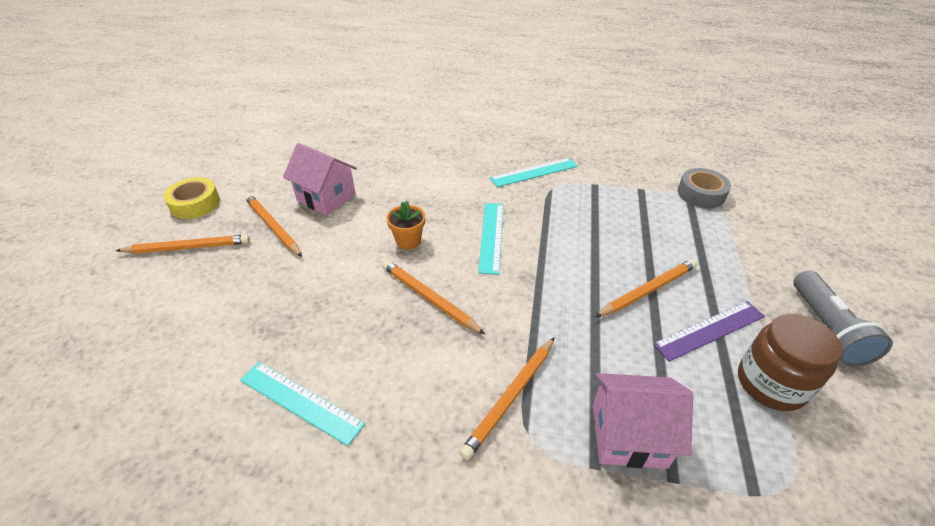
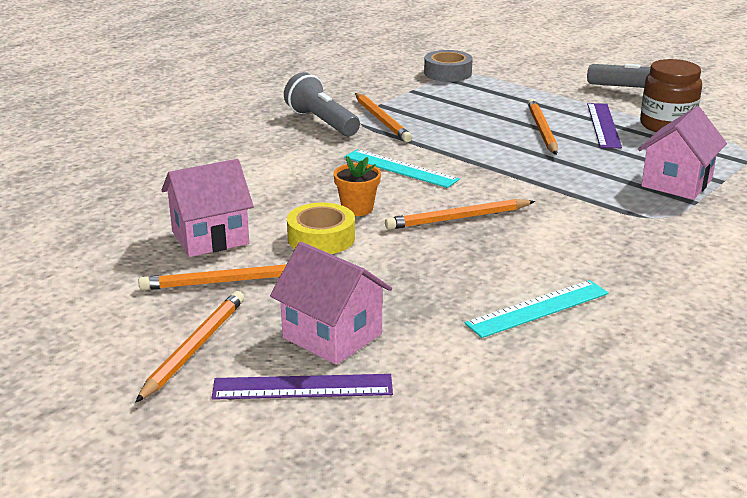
camera: 60 degrees left, 15 degrees down
(151, 311) = (302, 387): none -> purple ruler
(195, 204) = (89, 332): yellow tape -> yellow tape (321, 238)
(219, 299) = (332, 336): none -> pink house
(510, 397) = (609, 214): orange pencil -> orange pencil (382, 120)
(534, 172) = (322, 122): turquoise ruler -> grey flashlight

